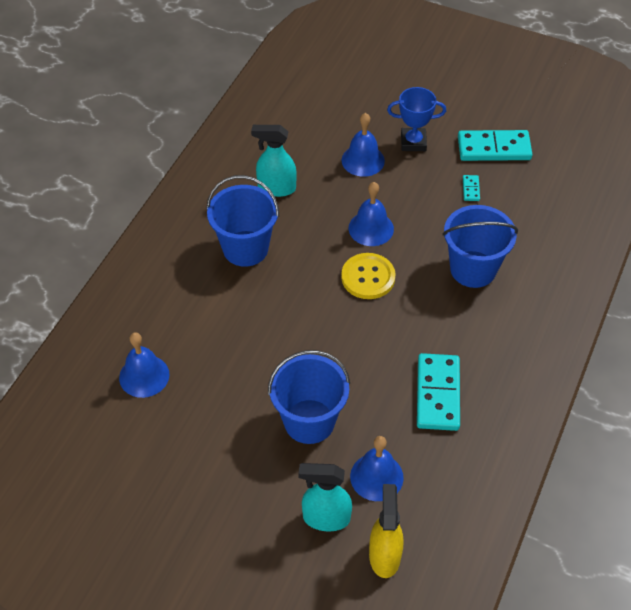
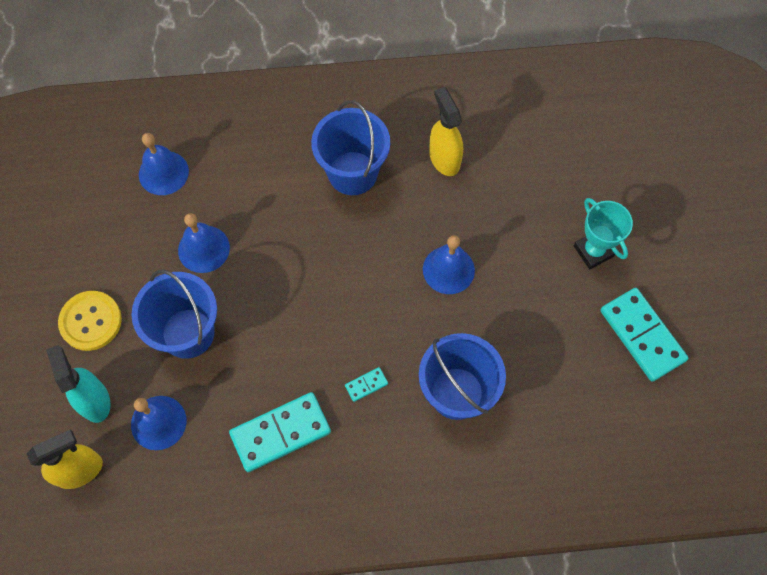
camera: 60 degrees right, 15 degrees up
(276, 188) = (444, 158): turquoise spray bottle -> yellow spray bottle
(363, 160) = (534, 216): blue bell -> blue bell (203, 249)
(368, 277) = (384, 298): yellow button -> yellow button (91, 321)
(413, 142) = (593, 251): blue trophy -> turquoise trophy
(471, 189) = (566, 339): turquoise domino -> turquoise domino (366, 385)

